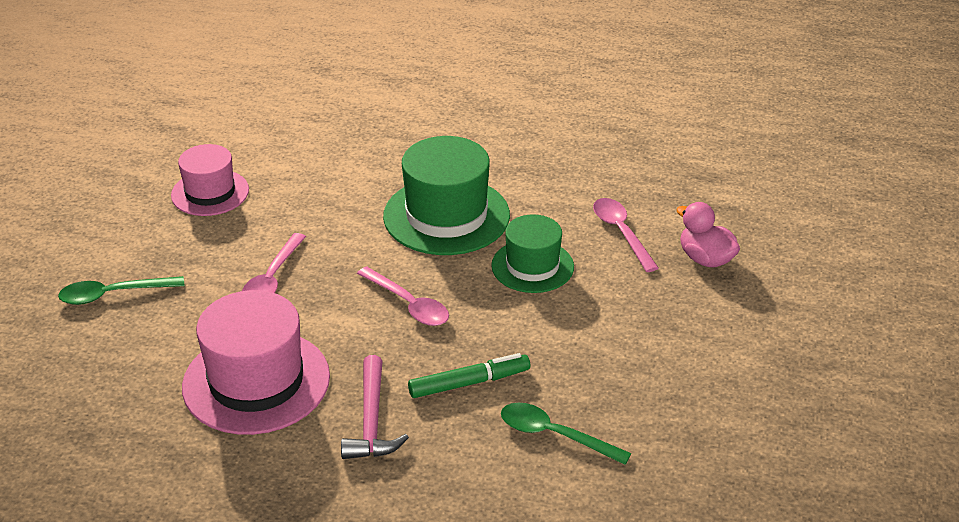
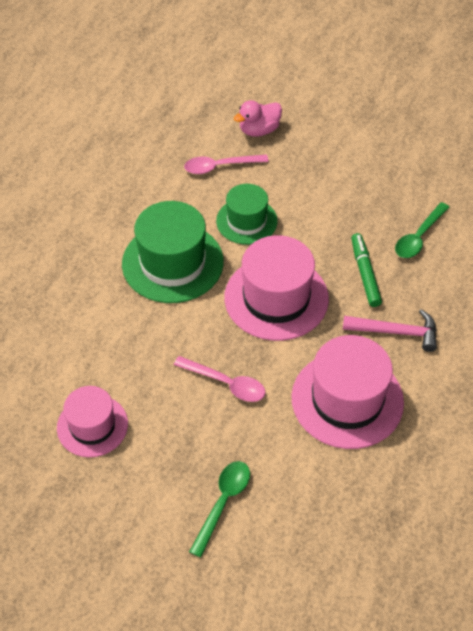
camera: 80 degrees left, 15 degrees up
(113, 294) = (223, 502): green spoon -> green spoon turned 150 degrees counterclockwise
(409, 305) = (276, 298): pink spoon -> pink hat

